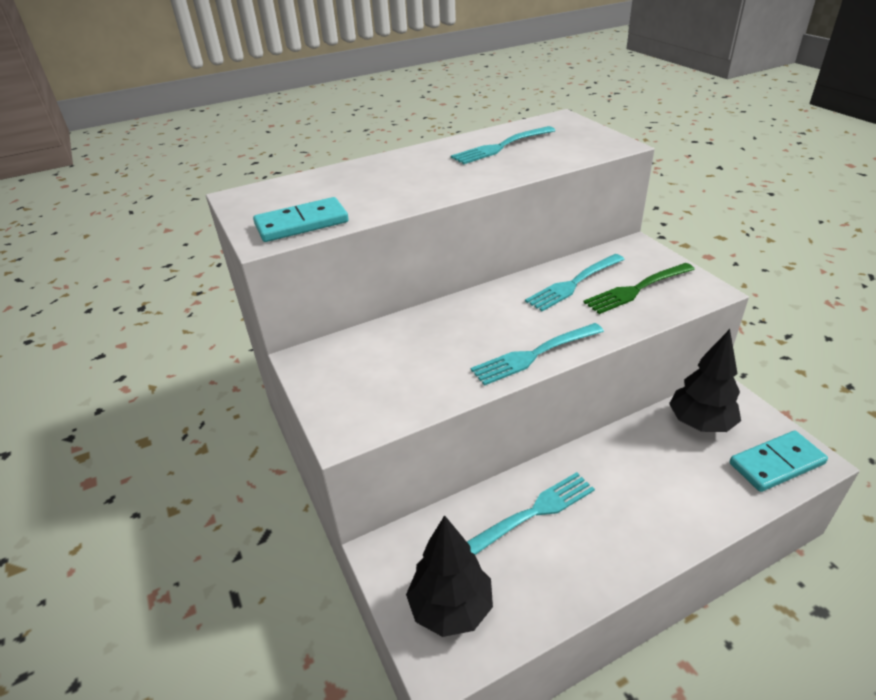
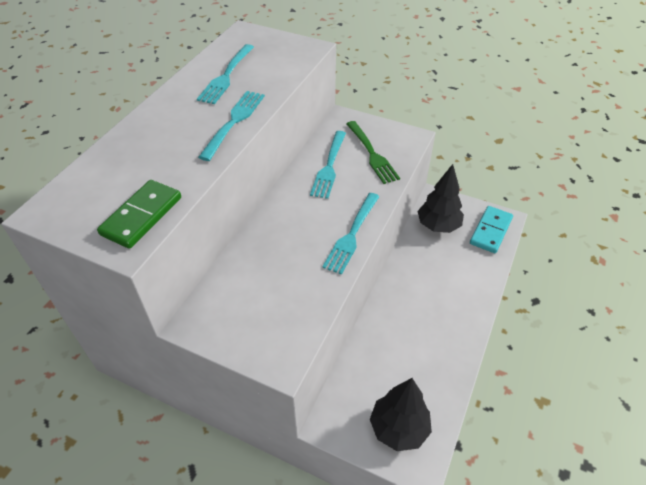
camera: 40 degrees left, 10 degrees up
(302, 223) = (141, 216): turquoise domino -> green domino
(533, 513) = (395, 338): turquoise fork -> turquoise fork (234, 122)
(637, 289) = (371, 153): green fork -> green fork turned 45 degrees counterclockwise

